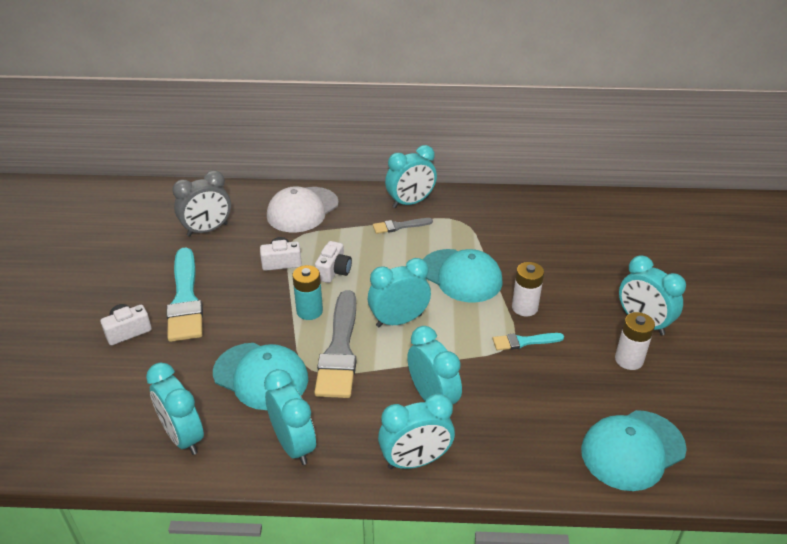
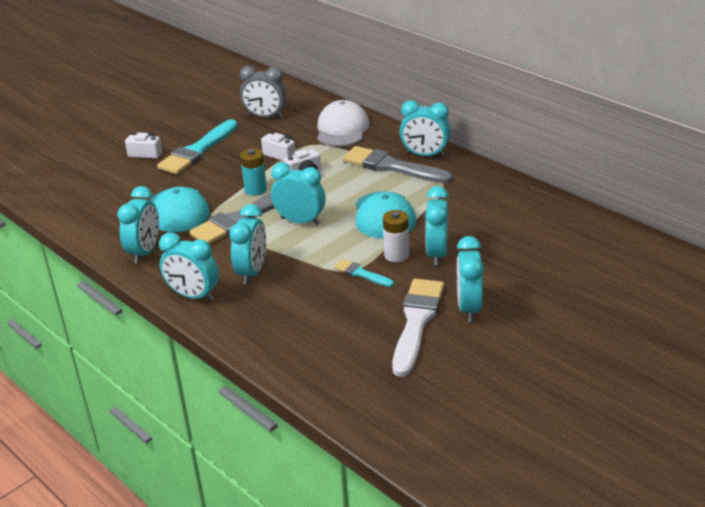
camera: 45 degrees right, 5 degrees down
(183, 437) = (100, 218): turquoise clock -> turquoise clock (436, 254)
(302, 210) = (342, 129): white cap -> white cap turned 105 degrees clockwise
(399, 226) = (392, 166): grey brush -> grey brush, size x2.02
(629, 360) = (416, 322): white battery -> white brush
(632, 450) = (328, 367): turquoise cap -> none

